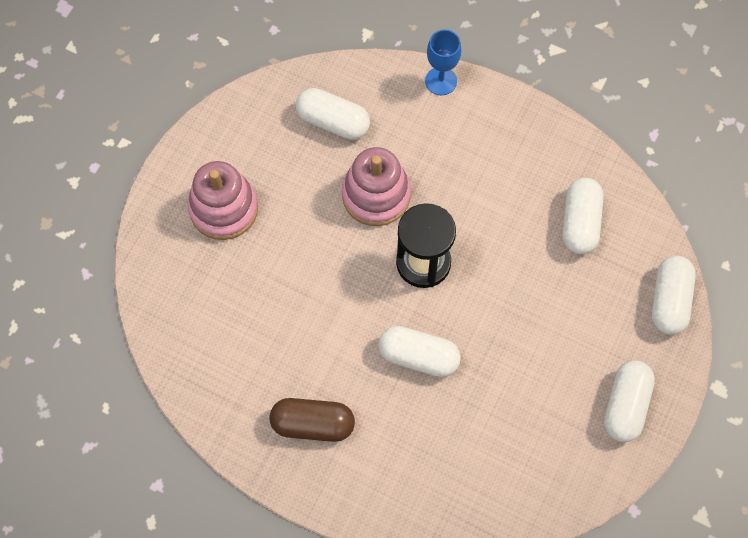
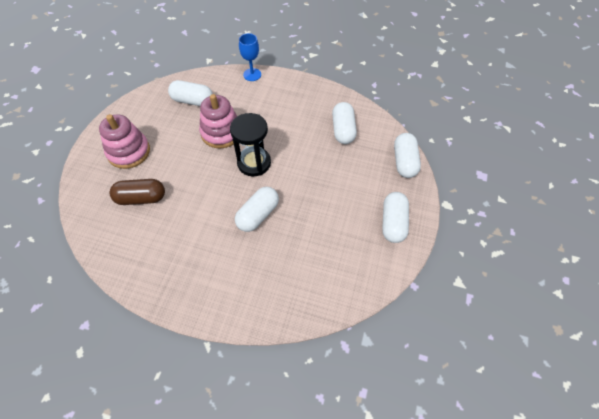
camera: 10 degrees left, 10 degrees down
(313, 424) = (192, 266): brown capsule -> brown capsule (141, 198)
(418, 356) = (258, 215): white capsule -> white capsule turned 60 degrees counterclockwise

